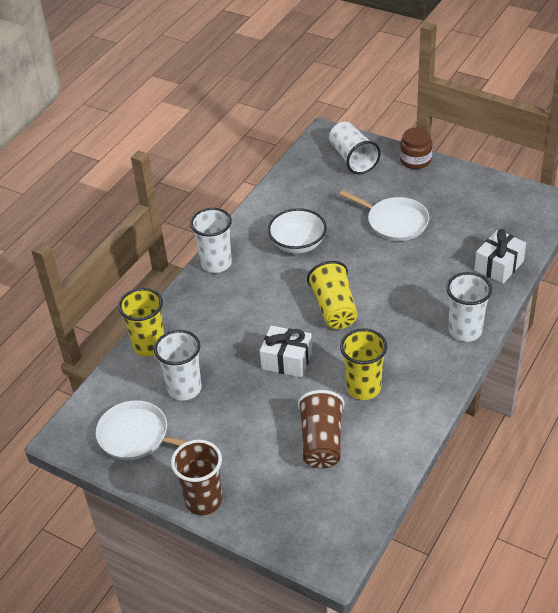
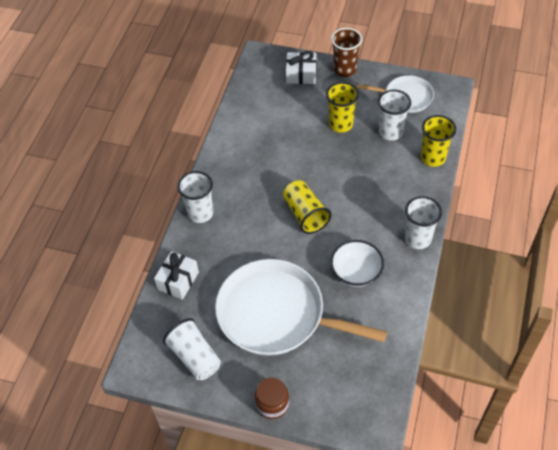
camera: 165 degrees right, 10 degrees up
(287, 360) = (327, 165): white gift -> white gift (301, 75)
(322, 442) = (284, 115): brown cup -> none
(353, 159) = (338, 394): white cup -> white cup (195, 357)
(363, 388) = (266, 155): yellow cup -> yellow cup (340, 124)
(394, 222) = (276, 314): white pan -> white pan, size x1.88

